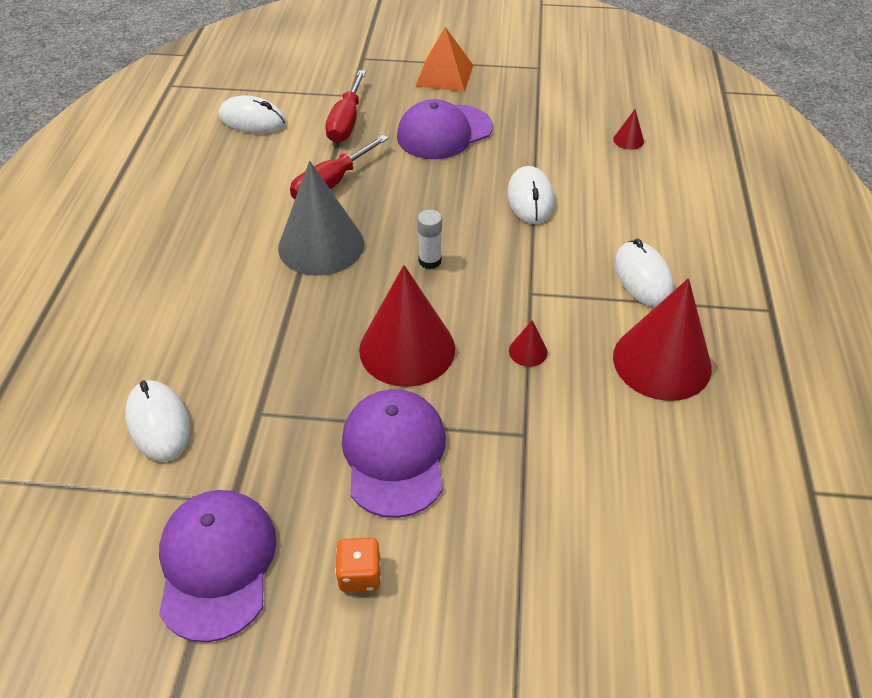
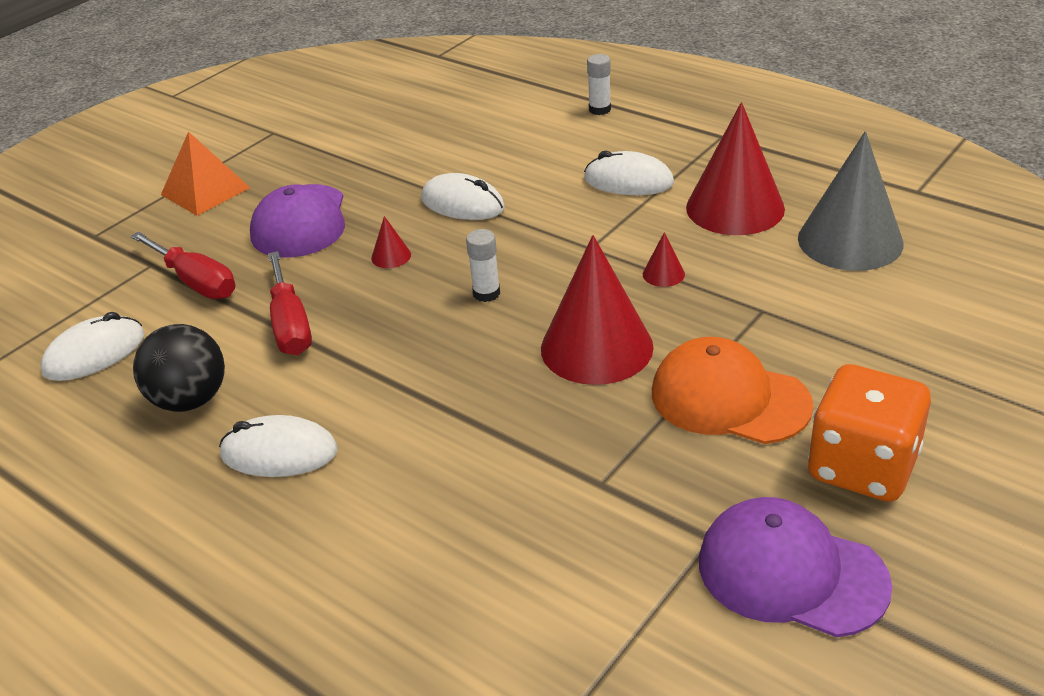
camera: 55 degrees left, 10 degrees down
(158, 423) = (552, 574): white mouse -> white mouse (279, 453)
(234, 179) = (190, 400): none -> black ball
(321, 245) = (384, 362): grey cone -> grey cone (850, 240)
(360, 574) = (862, 467): orange dice -> orange dice, size x2.07
(394, 454) = (729, 398): purple cap -> orange cap
(628, 140) = (444, 123): red cone -> red cone (391, 256)
(736, 216) = (600, 109): none -> white glue stick

